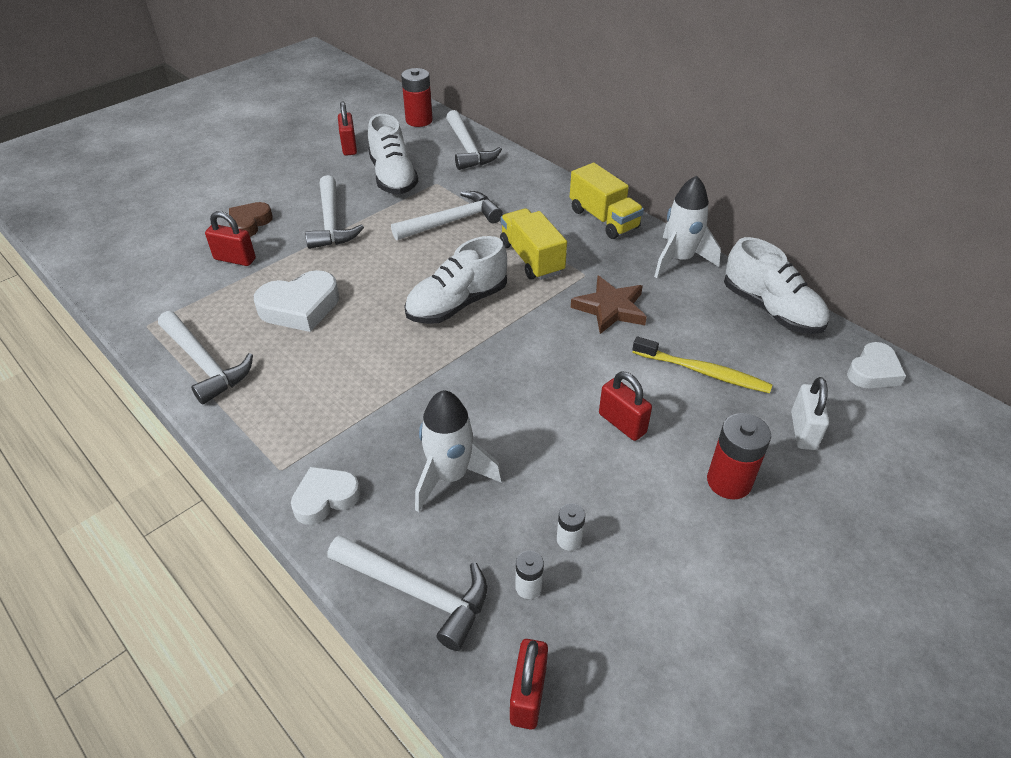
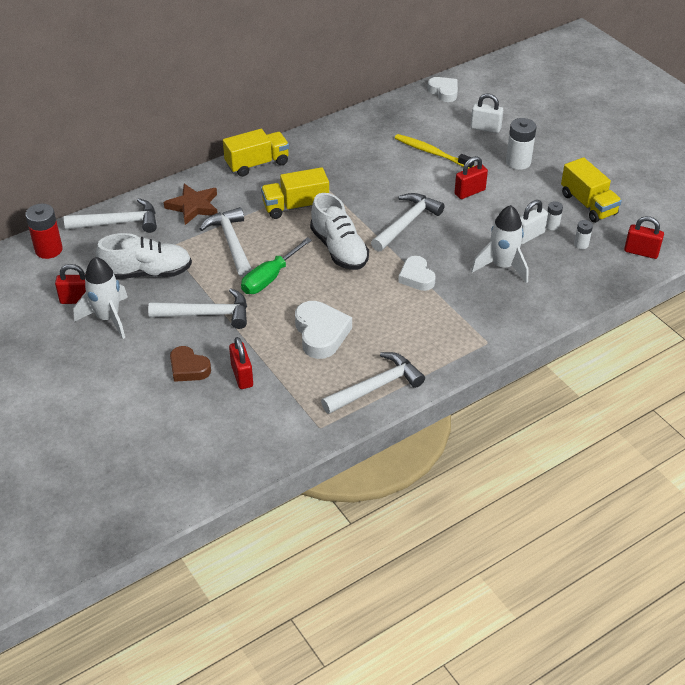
camera: 80 degrees left, 0 degrees up
(235, 259) = (242, 376): red padlock -> red padlock turned 45 degrees counterclockwise
(325, 498) = (513, 321): white heart -> white heart (416, 277)
(395, 257) = (270, 277): none -> green screwdriver
(416, 592) = (582, 286): white hammer -> white hammer (406, 223)
(533, 507) = (529, 236): none -> white padlock
(610, 308) = (363, 178): brown star -> brown star (193, 206)
(648, 596) = (588, 204): none -> yellow truck
(679, 260) = (318, 139): white rocket -> white rocket (108, 318)
(702, 371) = (432, 153): yellow toothbrush -> yellow toothbrush turned 90 degrees counterclockwise
(729, 481) = (518, 162): red battery -> white battery
(771, 309) = (381, 113): white shoe -> none

